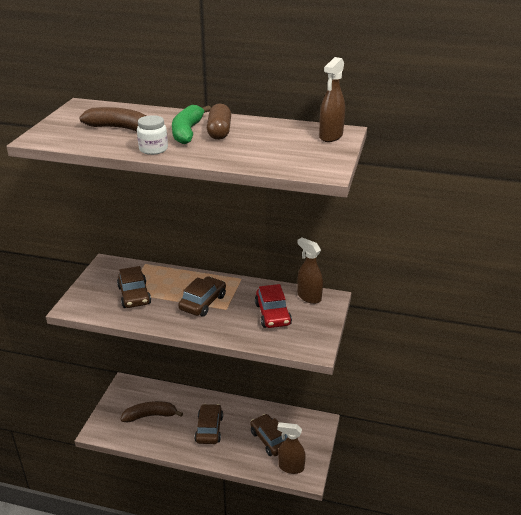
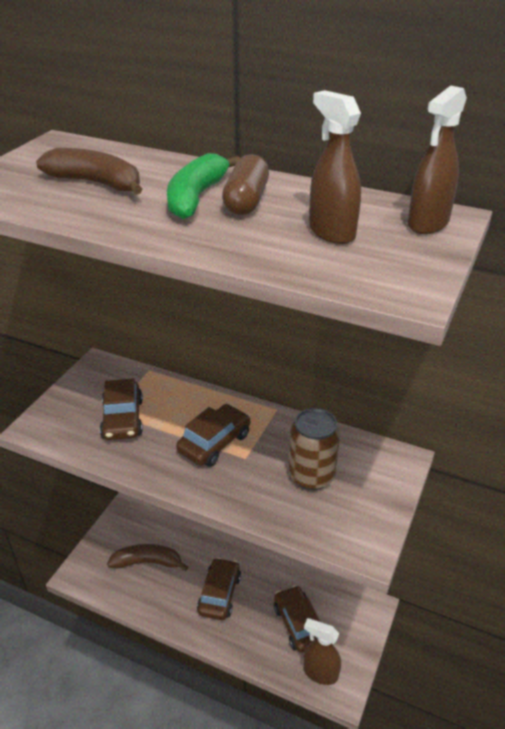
camera: 10 degrees right, 5 degrees up
(153, 149) = (132, 224): white jar -> none
(273, 314) = (311, 476): red car -> brown can
(309, 297) = (369, 453): brown spray bottle -> brown spray bottle (331, 232)

